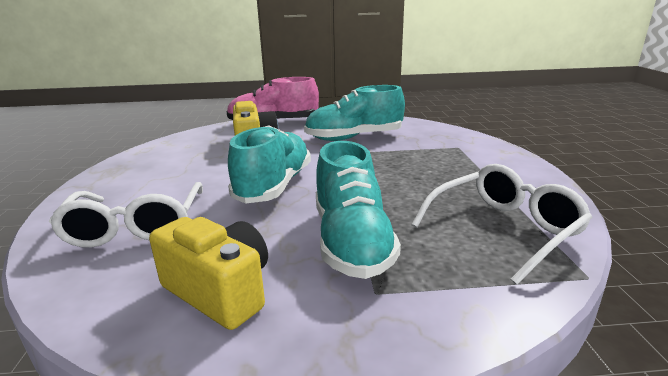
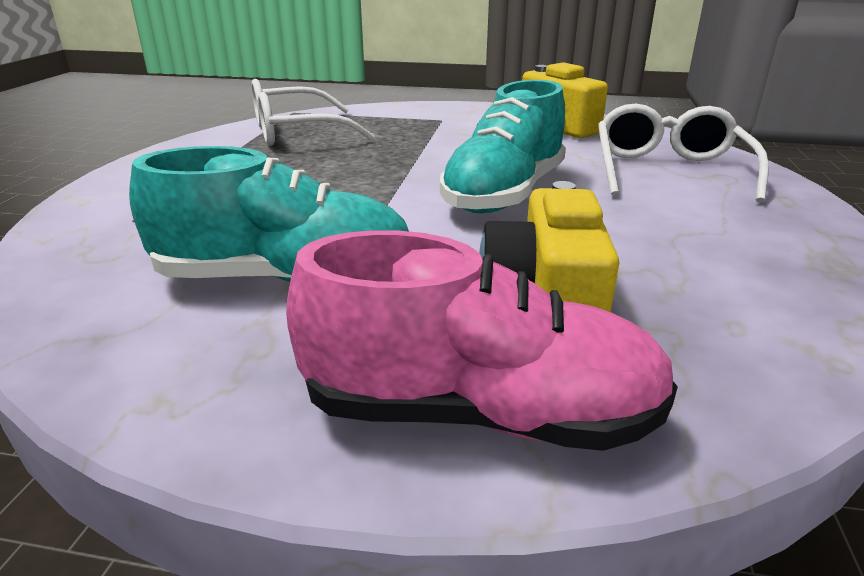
camera: 165 degrees left, 5 degrees up
(351, 241) = (438, 139): turquoise shoe -> none

